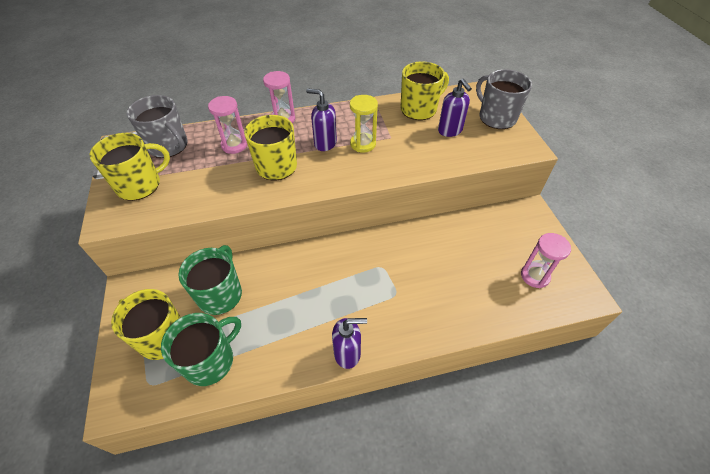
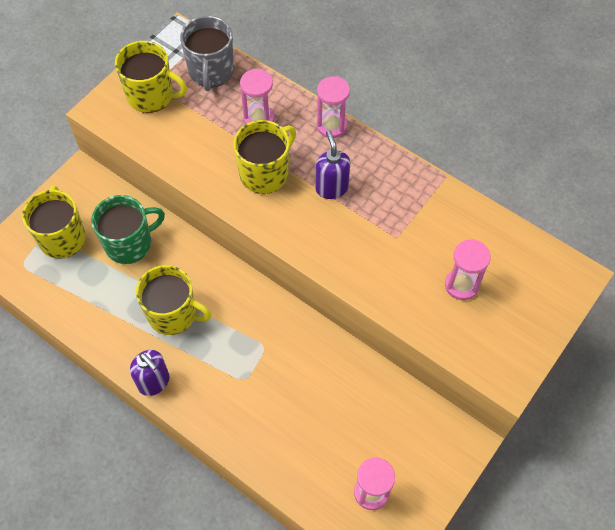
camera: 50 degrees right, 10 degrees up
(210, 360) = (70, 288): green mug -> none
(363, 144) = (362, 220): yellow hourglass -> none
(419, 109) = (470, 232): yellow mug -> yellow mug (173, 314)
(450, 131) = (461, 285): purple soap dispenser -> pink hourglass
(496, 117) = (532, 317): grey mug -> none

